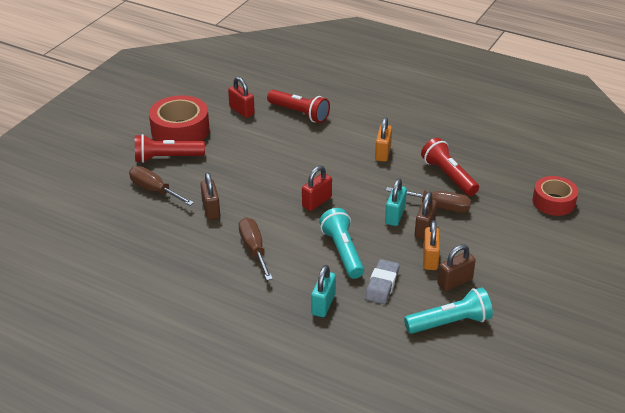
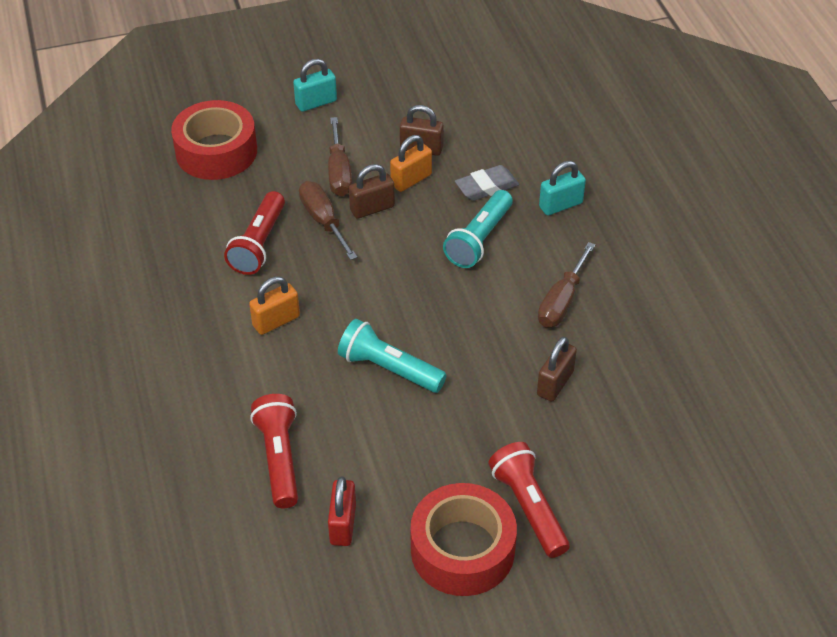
camera: 135 degrees left, 10 degrees up
(154, 190) = (593, 461): brown screwdriver -> brown screwdriver (339, 172)
(167, 158) = (529, 508): red flashlight -> red flashlight turned 150 degrees counterclockwise
(317, 202) = (431, 311): red padlock -> none
(395, 216) = (378, 240): turquoise padlock -> turquoise padlock (316, 103)
(449, 323) = (475, 124): turquoise flashlight -> turquoise flashlight (389, 369)
(553, 202) = (216, 151): red tape -> red tape, size x1.51

